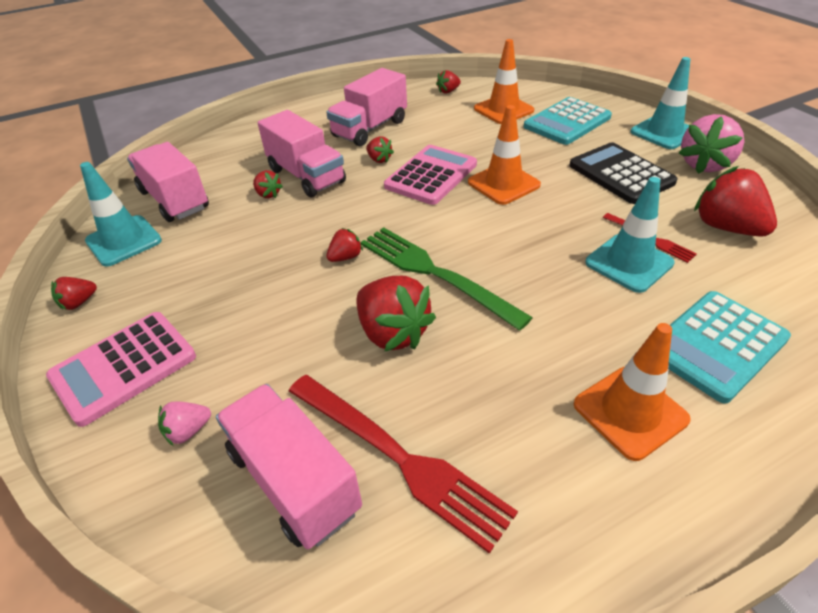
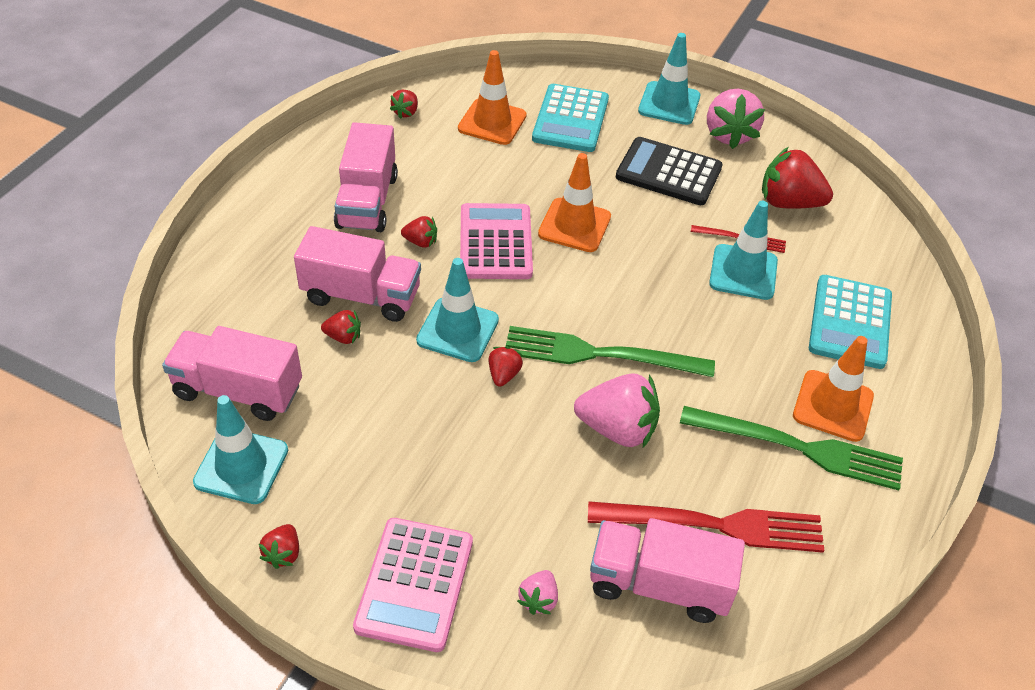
camera: 40 degrees left, 5 degrees up
(345, 217) = (457, 330): none -> turquoise traffic cone
(393, 333) = (617, 429): red strawberry -> pink strawberry
(555, 433) = (799, 448): none -> green fork

